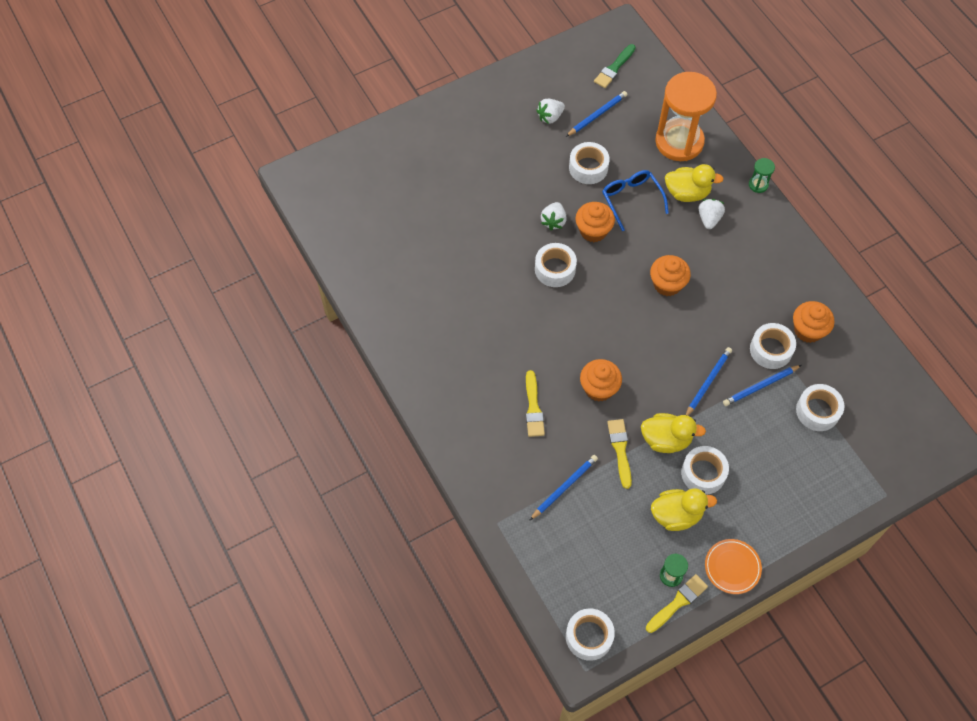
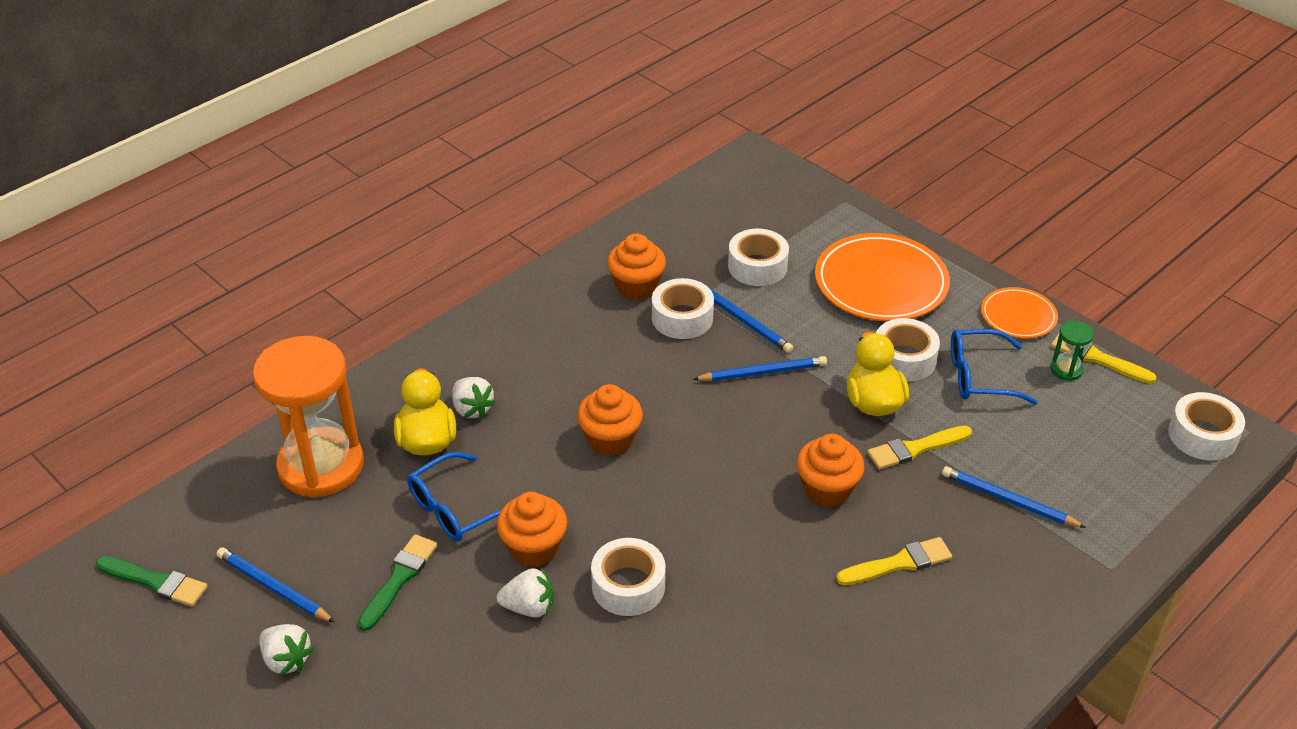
camera: 105 degrees left, 20 degrees down
(588, 168) = (399, 579): white tape -> green brush
(676, 515) = (979, 376): yellow duck -> blue glasses
(708, 382) = (762, 373): blue pencil -> blue pencil turned 150 degrees clockwise
(709, 219) = (472, 409): white strawberry -> white strawberry turned 120 degrees counterclockwise
(758, 184) = (393, 363): green hourglass -> none
(785, 487) = (881, 283): none -> orange plate

